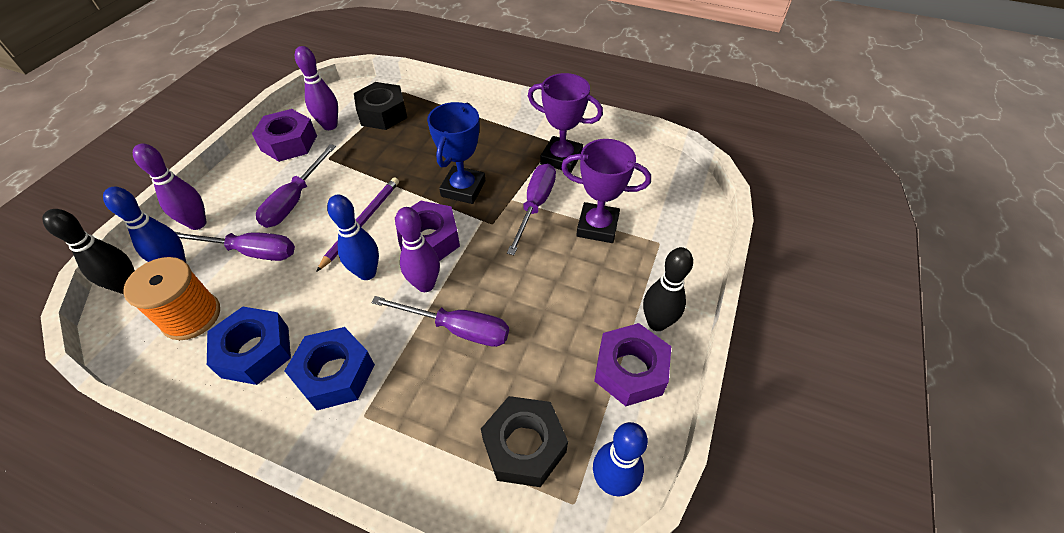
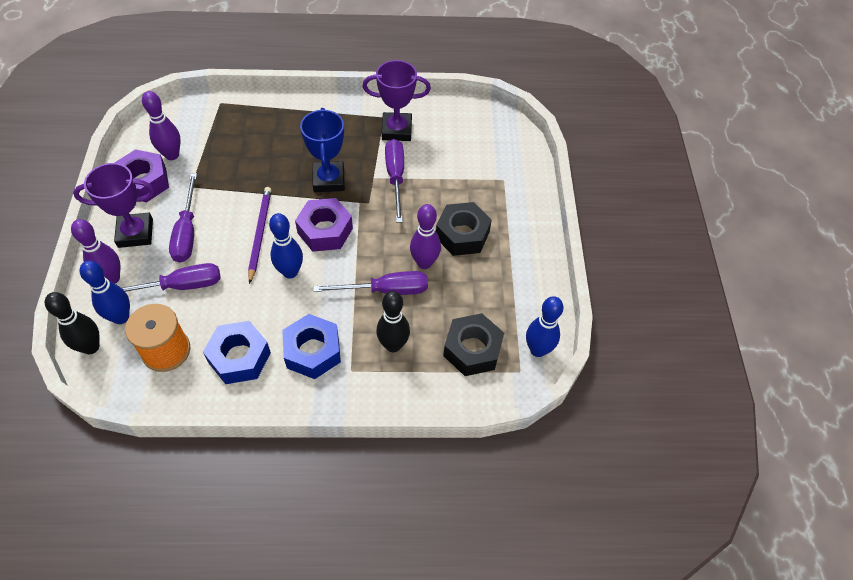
camera: 25 degrees left, 5 degrees up
(383, 114) = (215, 130): black nut -> black nut (462, 235)
(425, 285) = (342, 266): purple bowling pin -> purple bowling pin (424, 263)
(597, 226) = (452, 180): purple trophy -> purple trophy (135, 233)
(630, 370) = (520, 278): purple nut -> none
(657, 323) = (525, 240): black bowling pin -> black bowling pin (393, 345)

